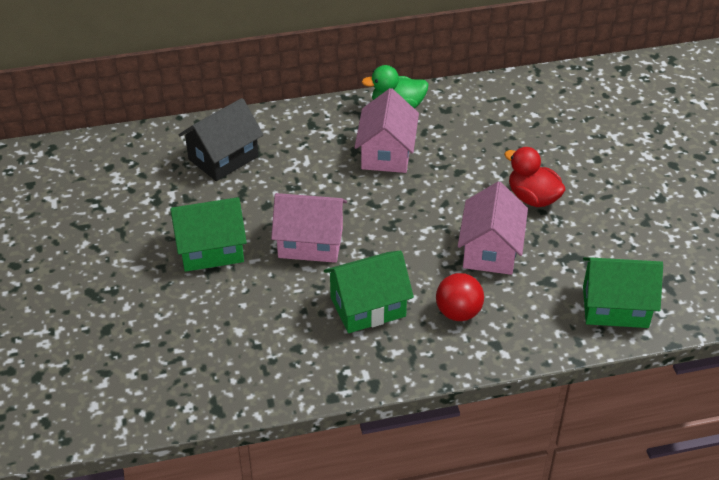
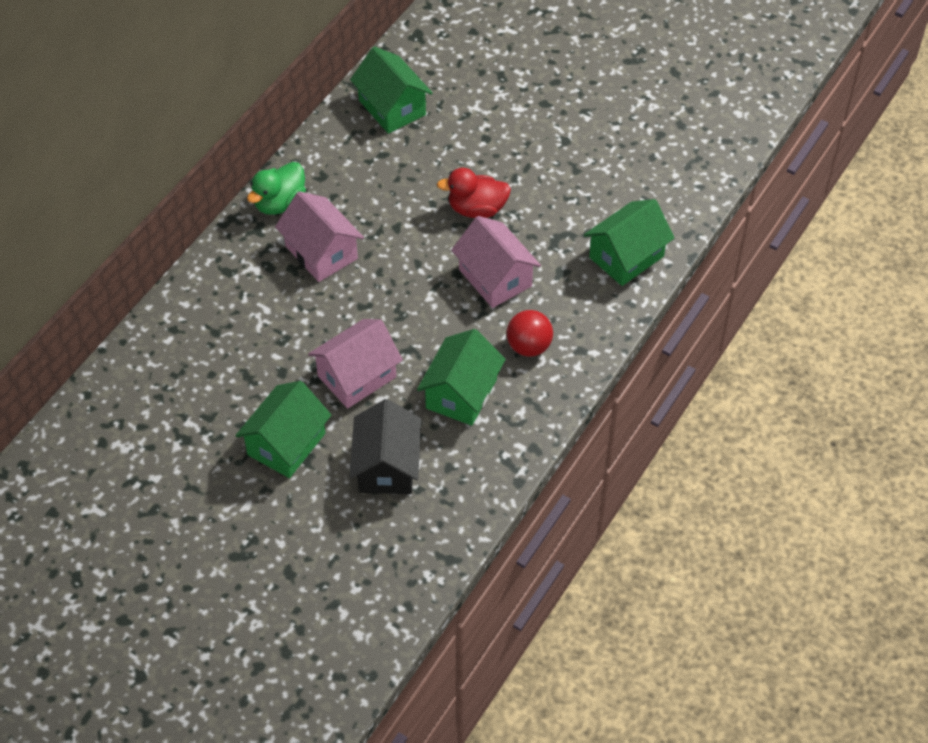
camera: 45 degrees left, 10 degrees up
(223, 158) = (192, 358): black house -> black house (387, 466)
(549, 99) = (392, 107): none -> green house

